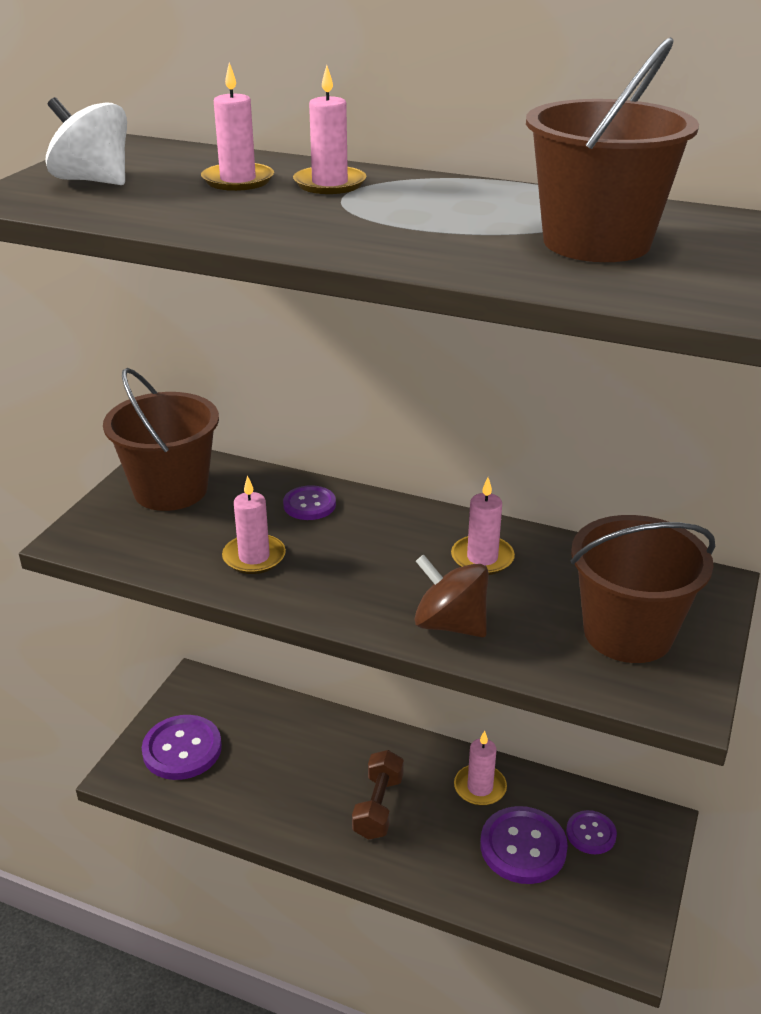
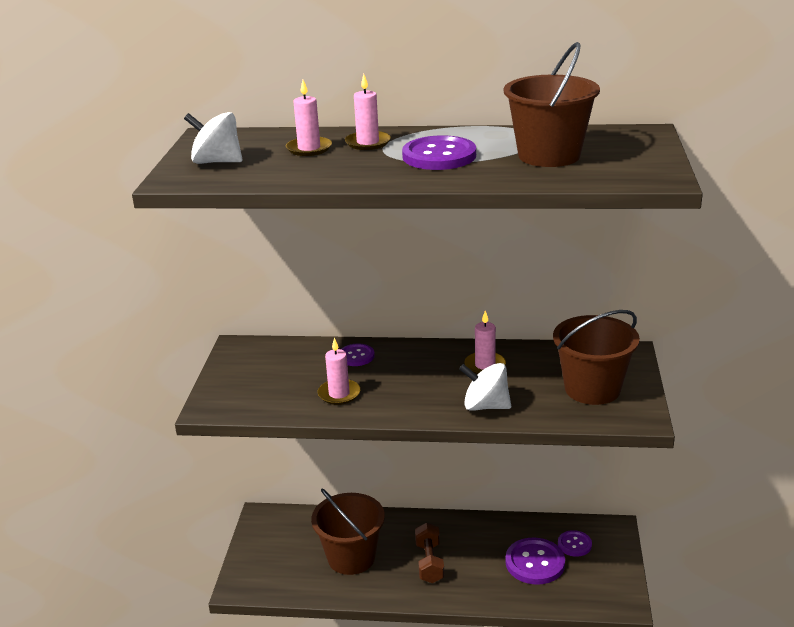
camera: 15 degrees left, 5 degrees down
(170, 490) = (256, 365): brown bucket -> brown bucket (351, 557)
(182, 749) = (274, 560): purple button -> purple button (439, 156)
(450, 624) = (485, 406): brown spinning top -> white spinning top
(480, 787) = (492, 535): pink candle -> none

